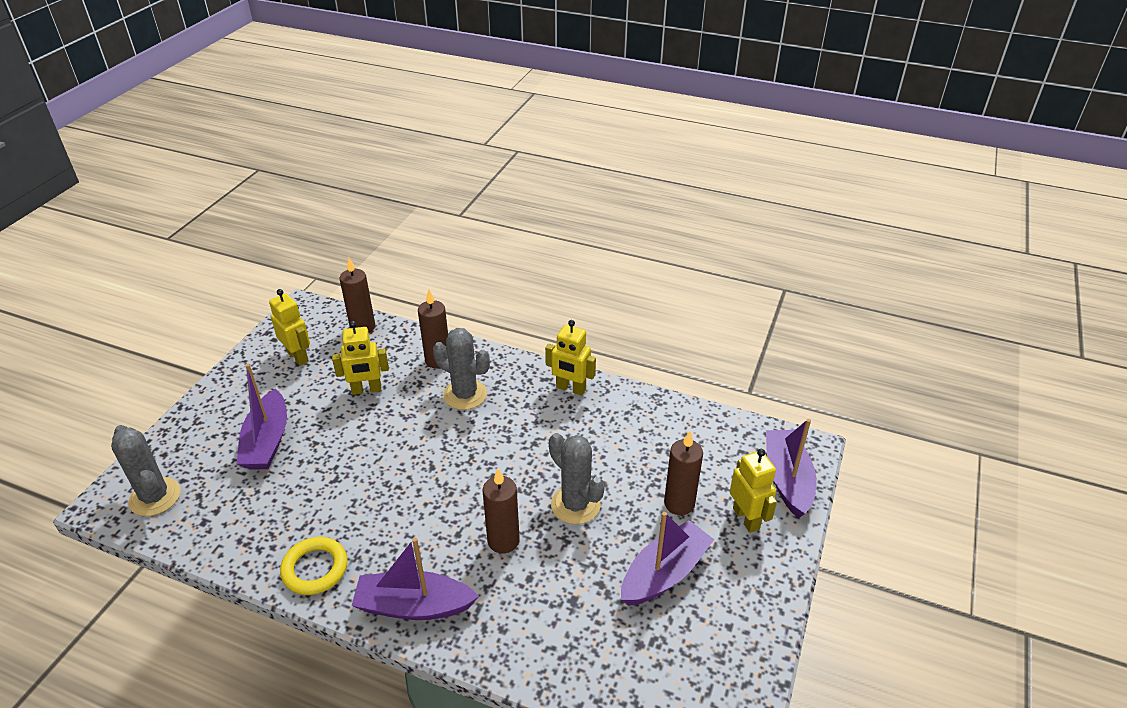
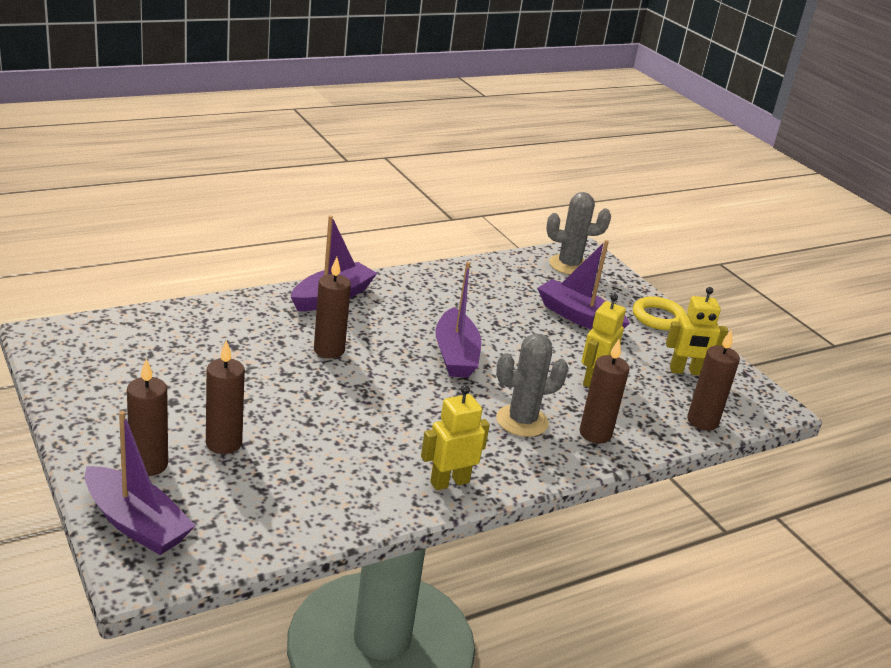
camera: 125 degrees right, 10 degrees down
(315, 569) = (418, 283): yellow ring -> yellow ring (658, 317)
(575, 505) = (309, 396): grey cactus -> none
(664, 573) = (183, 391): purple boat -> purple boat (455, 355)
(746, 518) = (149, 465): yellow robot -> brown candle

